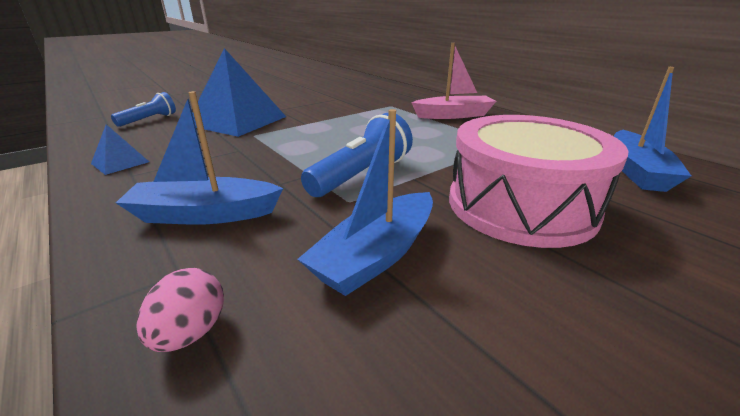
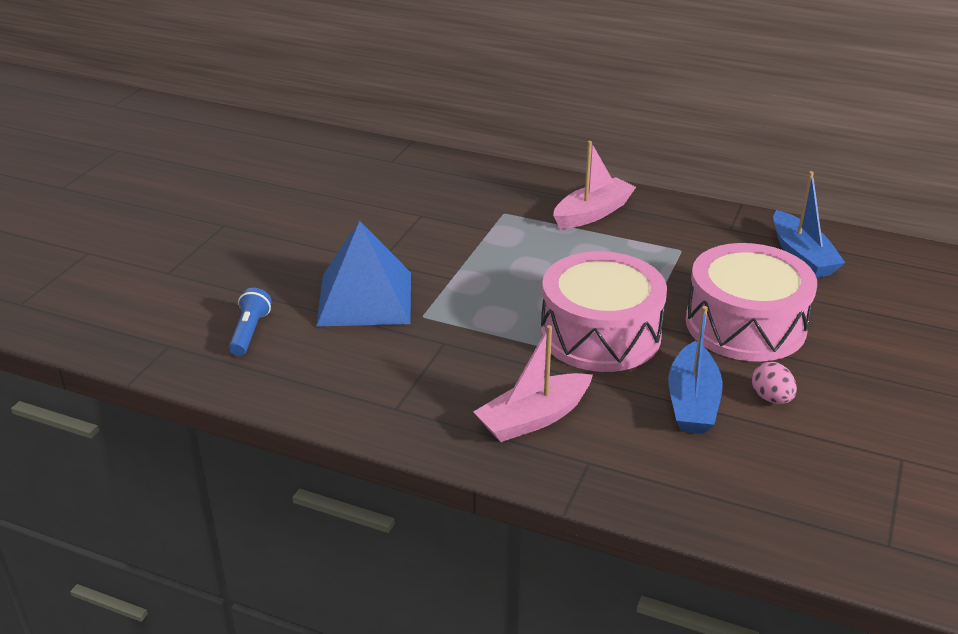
camera: 30 degrees left, 5 degrees up
(120, 162) = (354, 400): blue pyramid -> none
(190, 332) = (649, 485): pink egg -> pink egg (771, 398)
(204, 214) = (533, 418): blue boat -> pink boat
(361, 175) = (600, 334): blue flashlight -> pink drum

